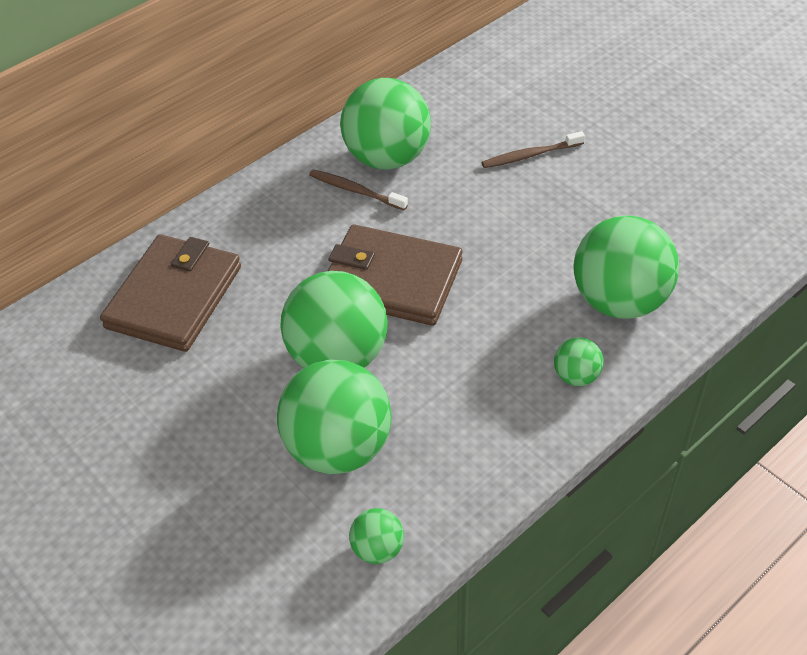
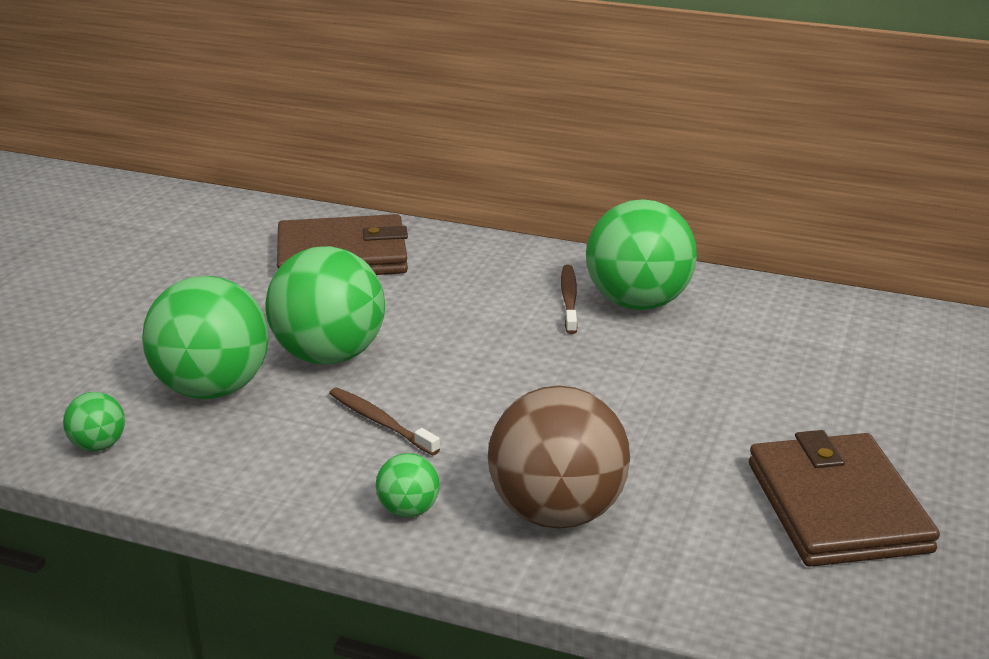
camera: 60 degrees right, 20 degrees down
(391, 279) = (459, 355): brown wallet -> brown wallet (837, 506)
(530, 155) = (743, 387): brown toothbrush -> brown toothbrush (380, 422)
(619, 301) = (557, 513): green ball -> brown ball

